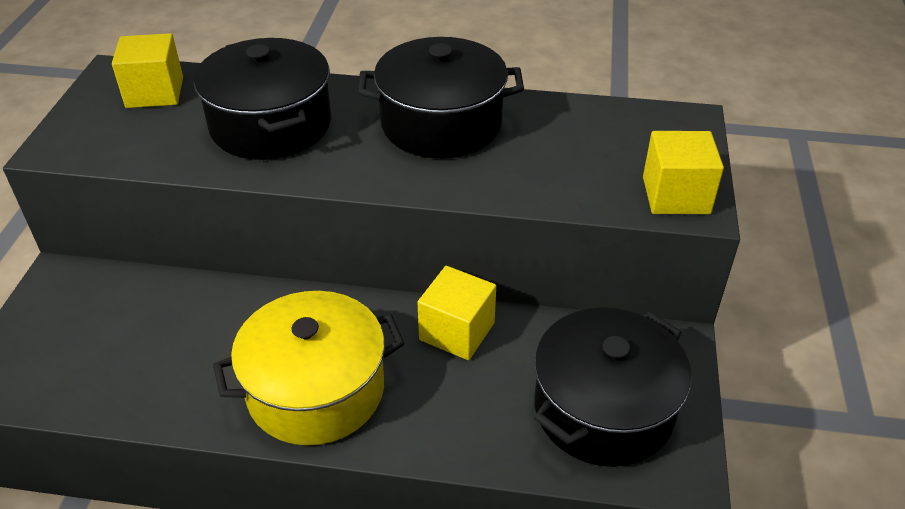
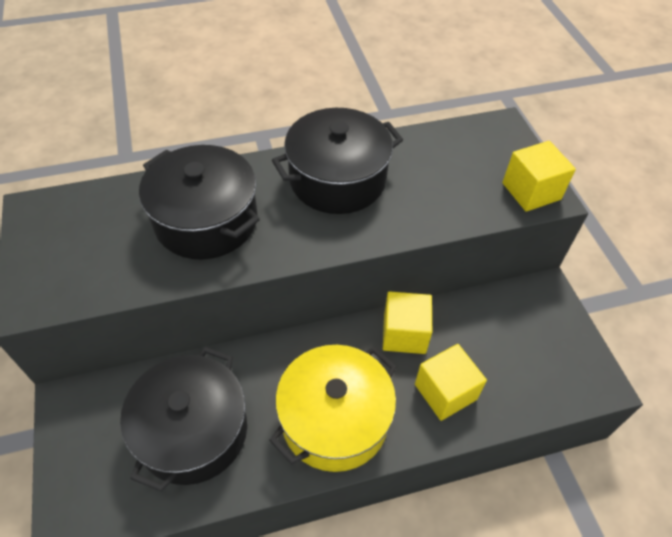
camera: 25 degrees left, 10 degrees up
(155, 92) = (85, 218): yellow cube -> yellow cube (445, 392)
(603, 409) = (530, 357): black pot -> black pot (193, 431)

